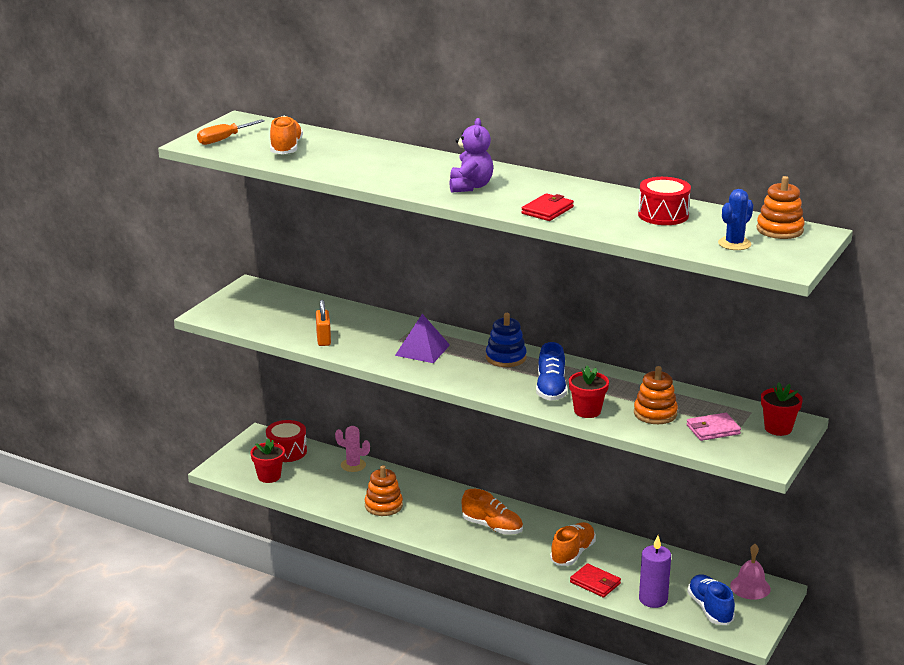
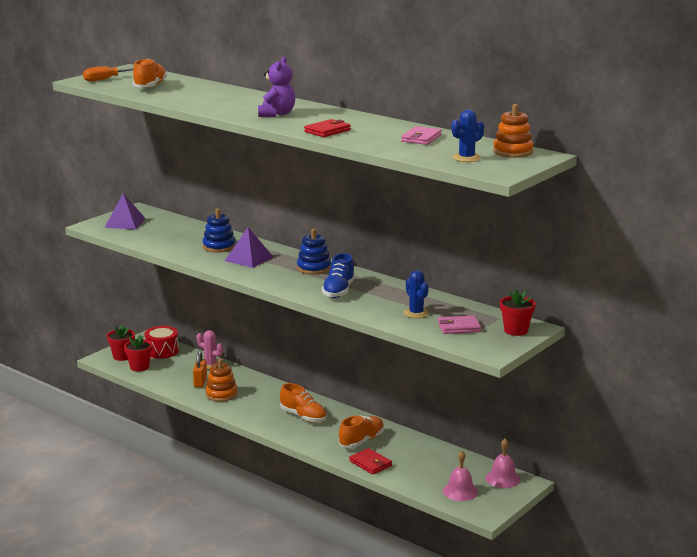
camera: 10 degrees right, 5 degrees down
(245, 307) = (125, 223): none -> purple pyramid
(323, 339) = (174, 247): orange padlock -> orange padlock (200, 382)
(378, 335) = (219, 246): none -> blue stacking toy
(587, 411) = (360, 307): red flower pot -> red flower pot (122, 356)
(653, 599) = (414, 480): purple candle -> none
(655, 413) = (416, 313): orange stacking toy -> blue cactus
(663, 215) = (421, 138): red drum -> pink wallet
(710, 609) = (460, 491): blue shoe -> pink bell

